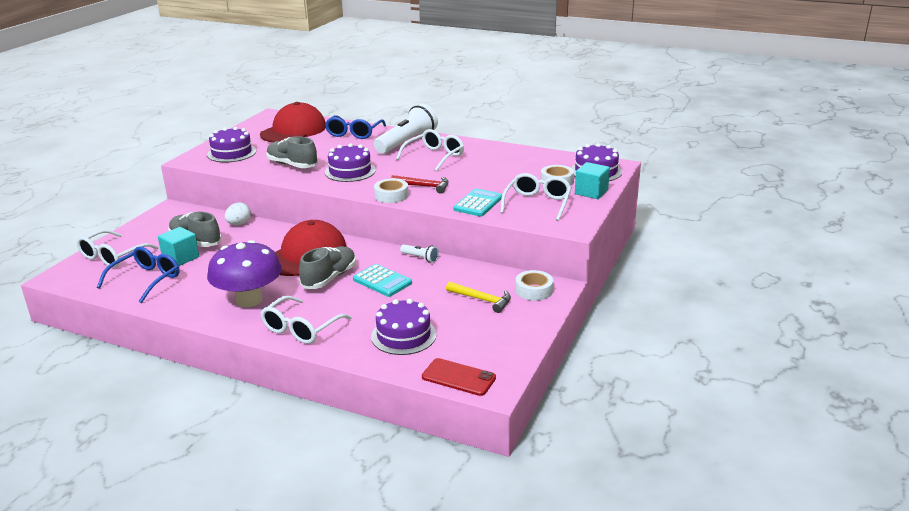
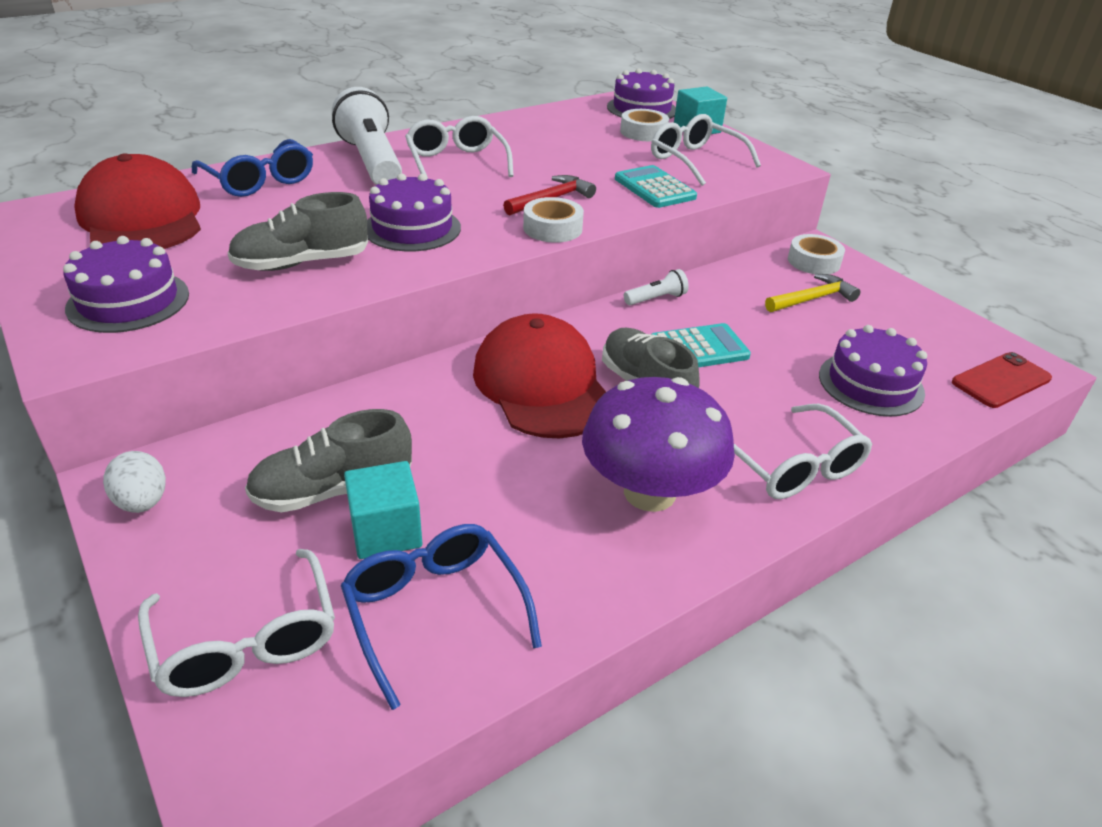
camera: 60 degrees left, 10 degrees up
(239, 224) = (327, 416): white egg -> white egg (142, 502)

